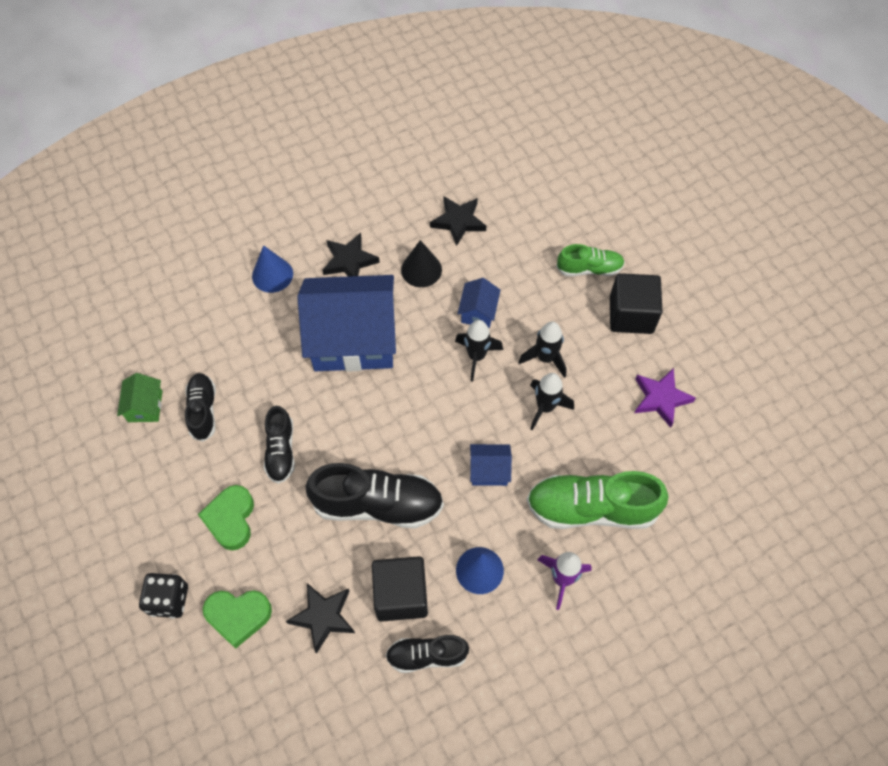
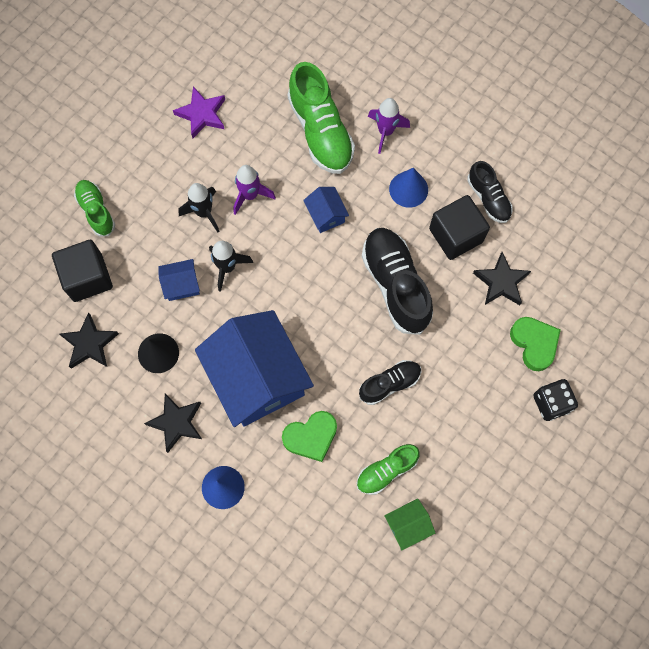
camera: 115 degrees left, 10 degrees up
(203, 410) = (386, 471): black shoe -> green shoe
(231, 519) = (466, 392): green heart -> green heart (311, 437)
(545, 407) = (250, 195): black rocket -> purple rocket
(631, 315) = (131, 162): black cube -> black cube (88, 278)

